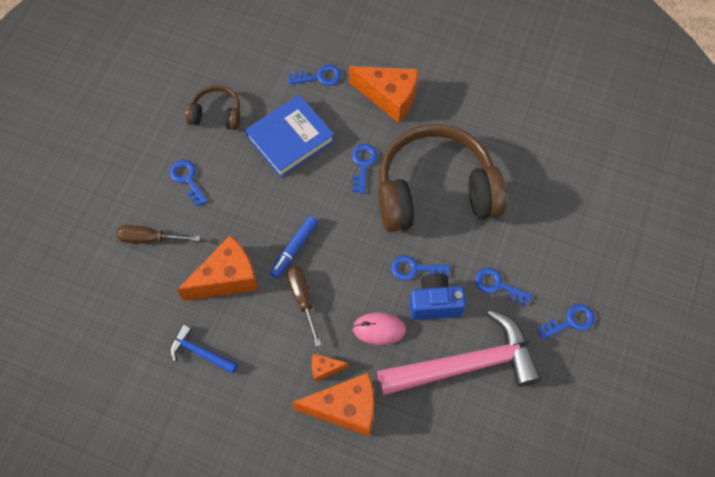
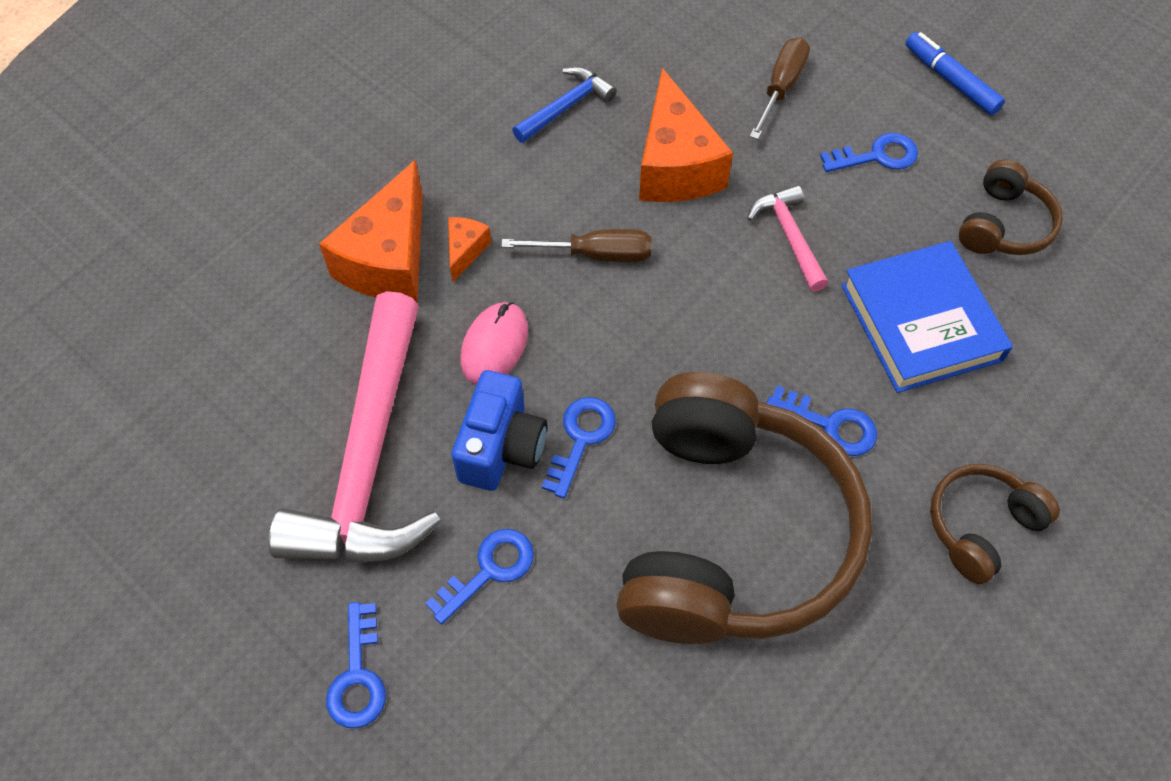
camera: 110 degrees right, 5 degrees down
(257, 208) = (789, 237): none -> pink hammer
(294, 249) = (692, 267): blue marker -> blue marker (950, 80)
(319, 77) = (1059, 412): blue key -> none
(389, 97) = (981, 526): orange cheese -> brown headphones

